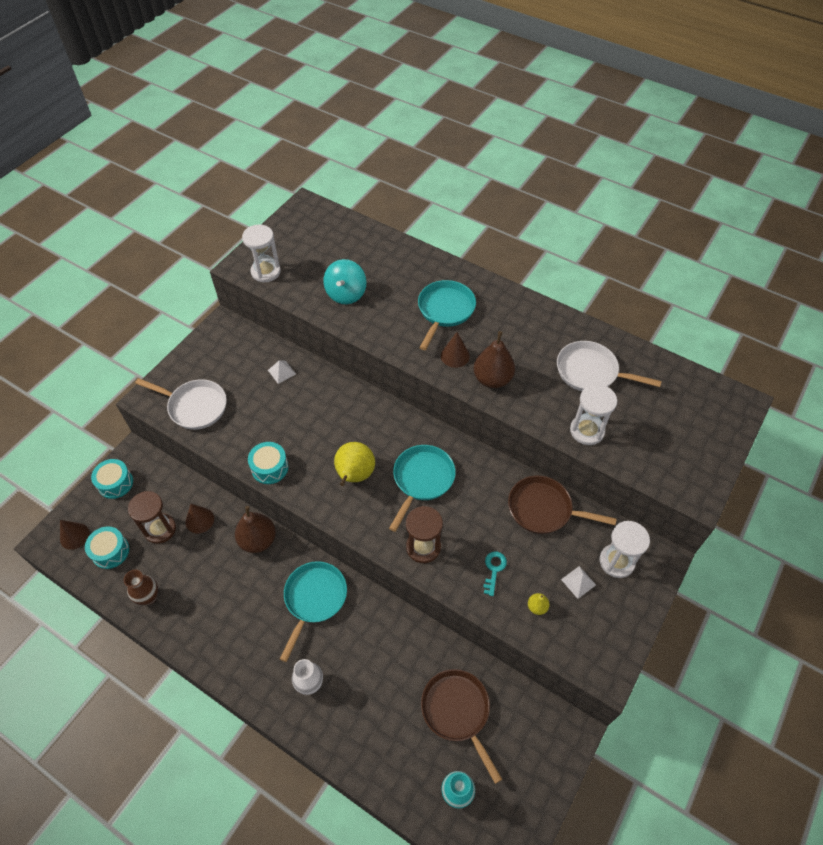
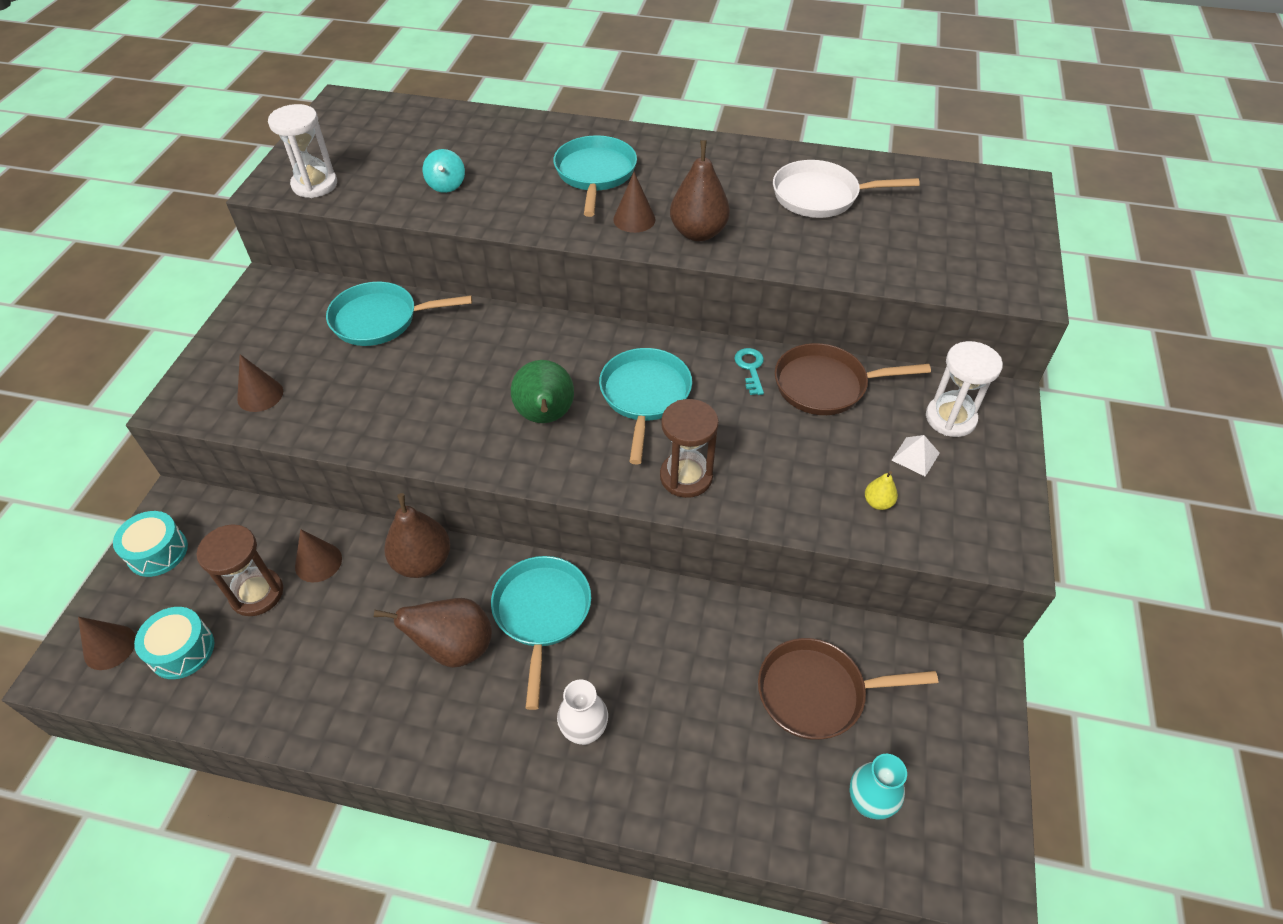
camera: 20 degrees left, 5 degrees down
(149, 597) = (272, 695): brown vase -> none
(194, 406) = (260, 395): white pan -> brown cone
(256, 603) = (454, 647): none -> brown pear
(270, 468) = (412, 441): turquoise drum -> none
(282, 372) = (381, 320): white pyramid -> turquoise pan
(346, 294) = (446, 185): turquoise spinning top -> turquoise spinning top, size x0.64
(354, 475) = (545, 417): yellow pear -> green pear
(457, 712) = (818, 693): brown pan -> brown pan turned 45 degrees counterclockwise
(494, 569) = (797, 475): turquoise key -> turquoise key (750, 368)
(587, 431) = (852, 259): white hourglass -> none

